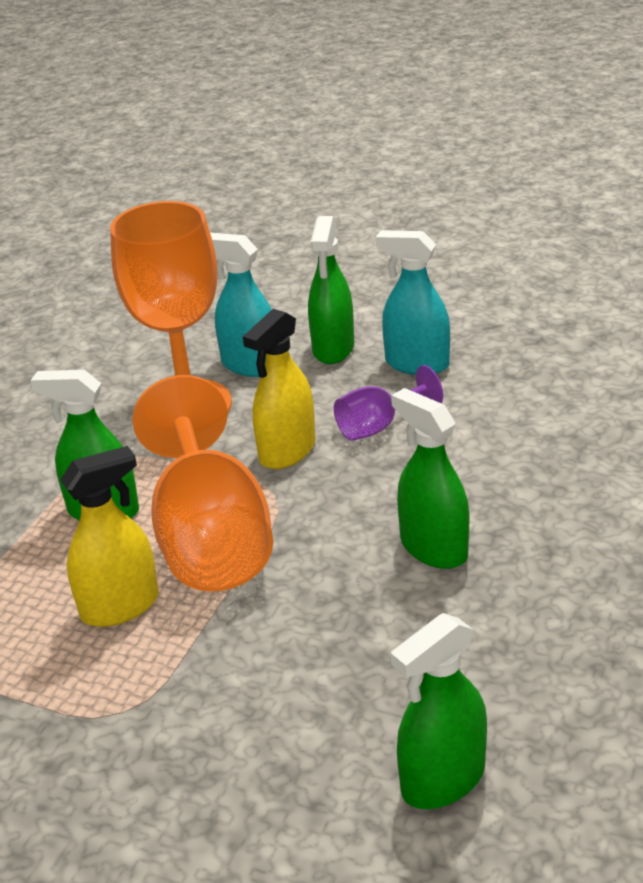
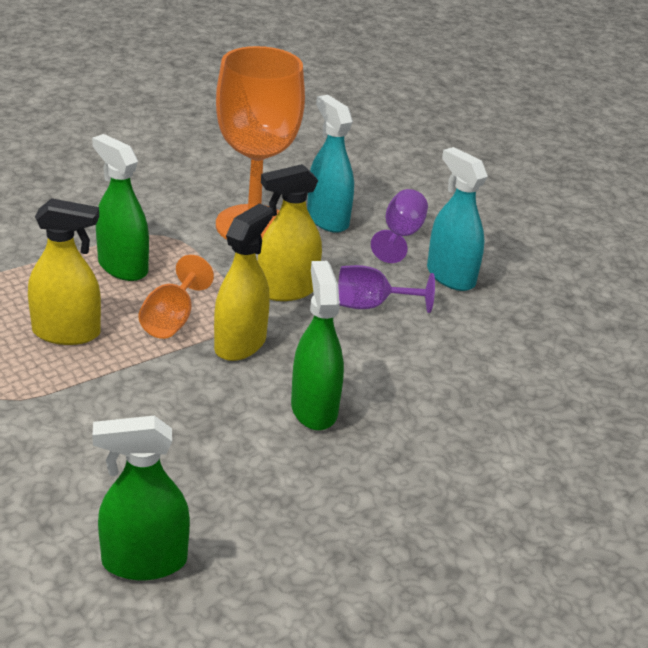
camera: 25 degrees right, 0 degrees up
(211, 537) = (172, 320): orange goblet -> orange goblet, size x0.48
(301, 525) = (240, 344): none -> yellow spray bottle
(333, 348) = (400, 236): green spray bottle -> purple goblet

